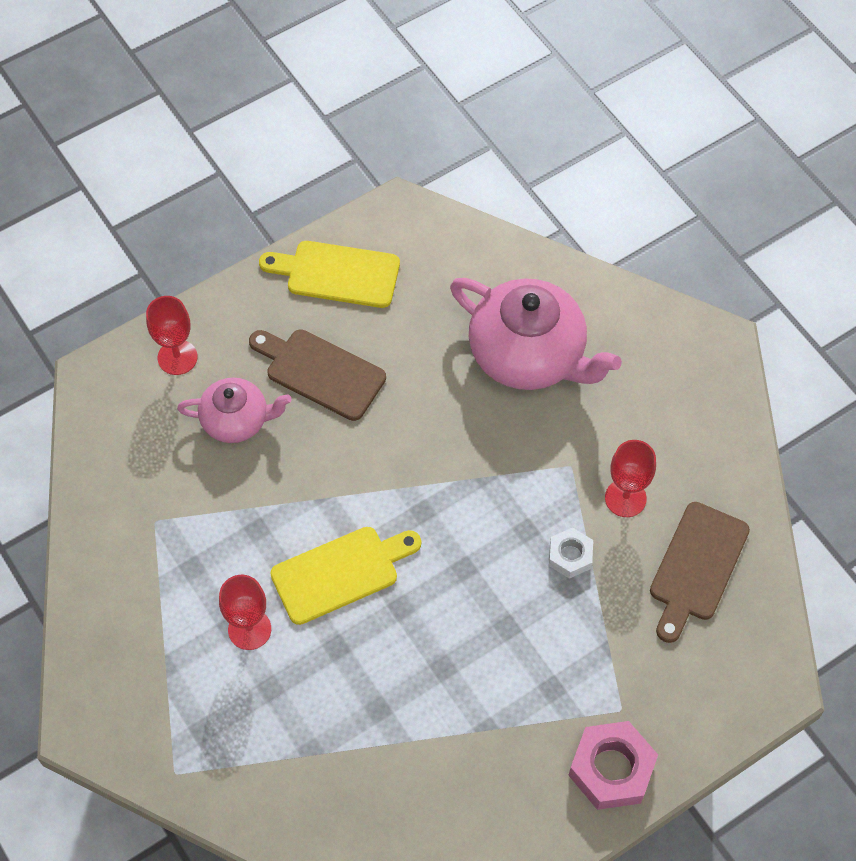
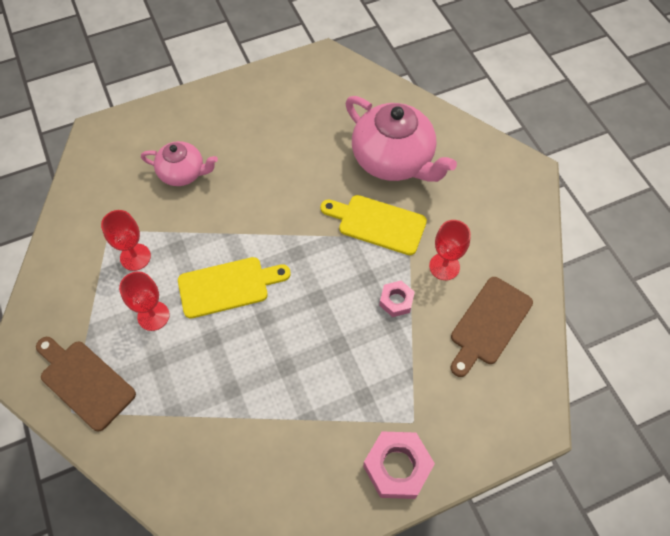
camera: 10 degrees right, 0 degrees up
(177, 357) = (154, 127): red goblet -> red goblet (135, 257)
(321, 372) = (248, 150): brown cutting board -> brown cutting board (85, 382)
(337, 274) = (274, 90): yellow cutting board -> yellow cutting board (378, 224)
(570, 556) = (396, 301): white nut -> pink nut

